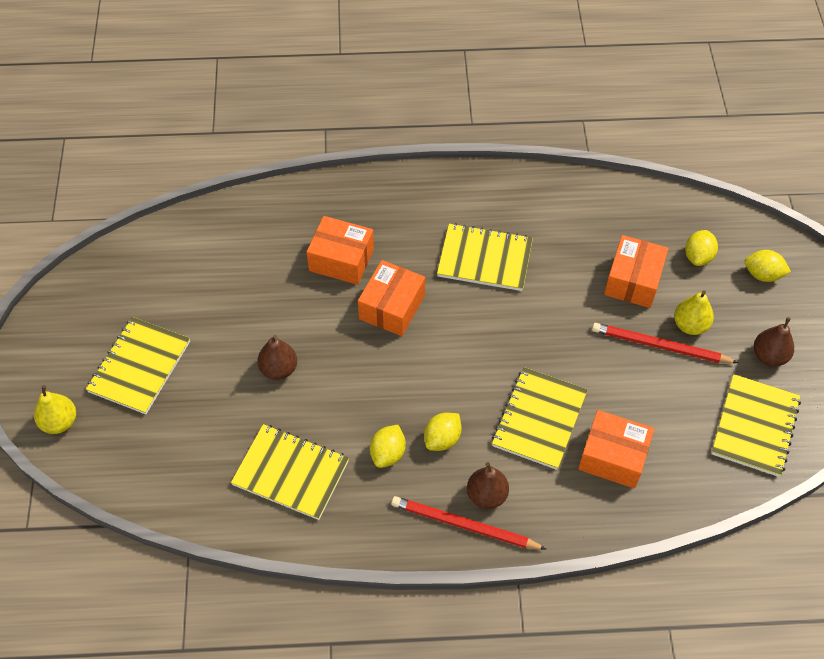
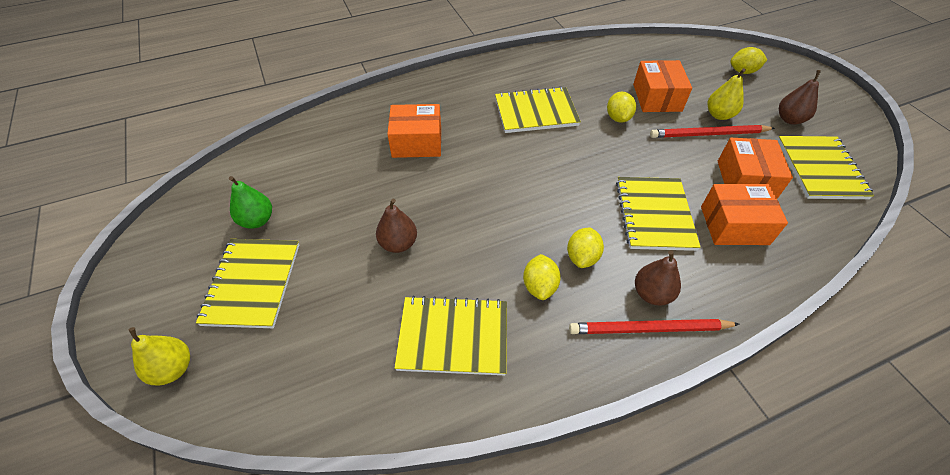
camera: 20 degrees left, 5 degrees down
(160, 303) = (257, 220): none -> green pear
(392, 307) = (478, 165): orange box -> orange box (745, 180)
(698, 257) = (691, 72): yellow lemon -> yellow lemon (618, 118)

